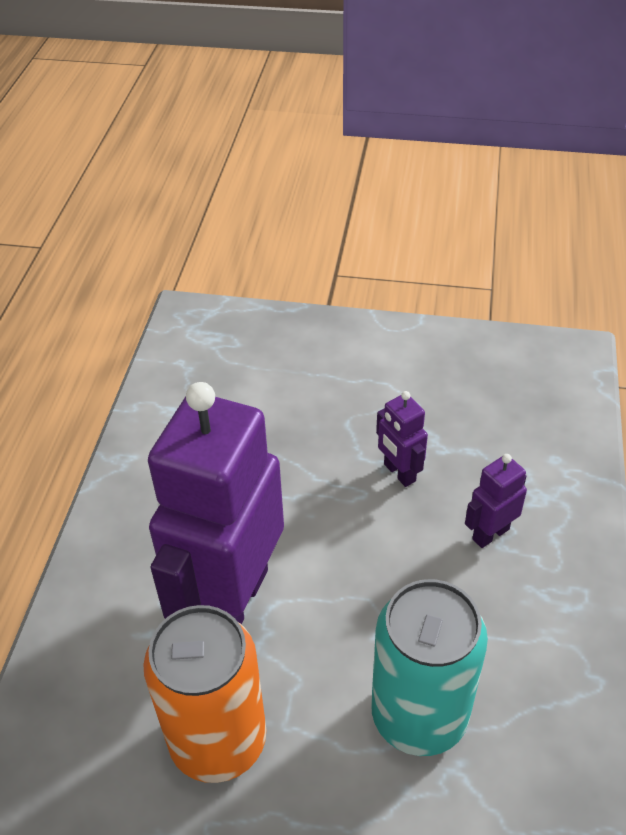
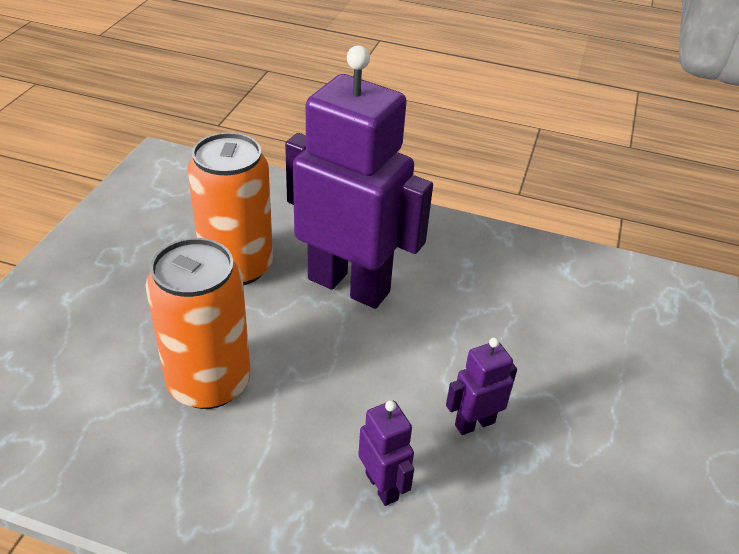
camera: 95 degrees right, 5 degrees down
(419, 715) = (209, 382): turquoise can -> orange can

